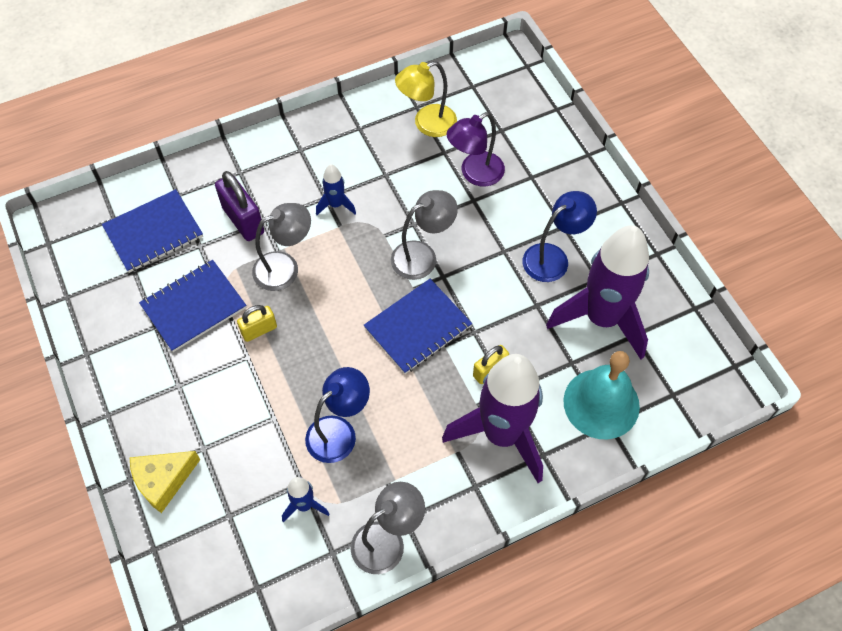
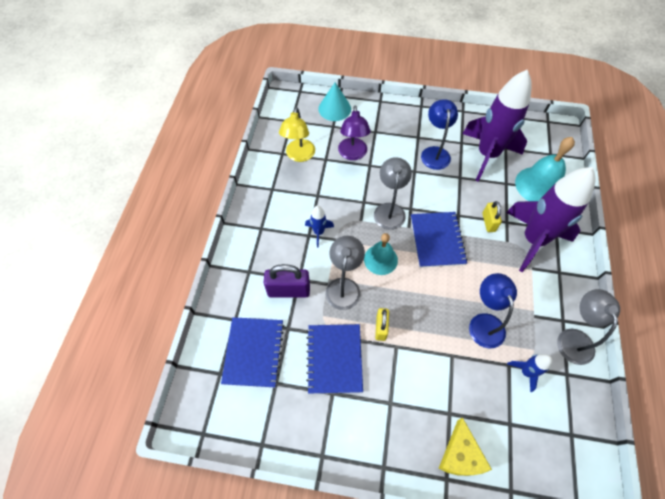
camera: 55 degrees left, 0 degrees up
(346, 283) = (380, 259): none -> turquoise bell
(530, 115) = (334, 108): none -> turquoise cone

